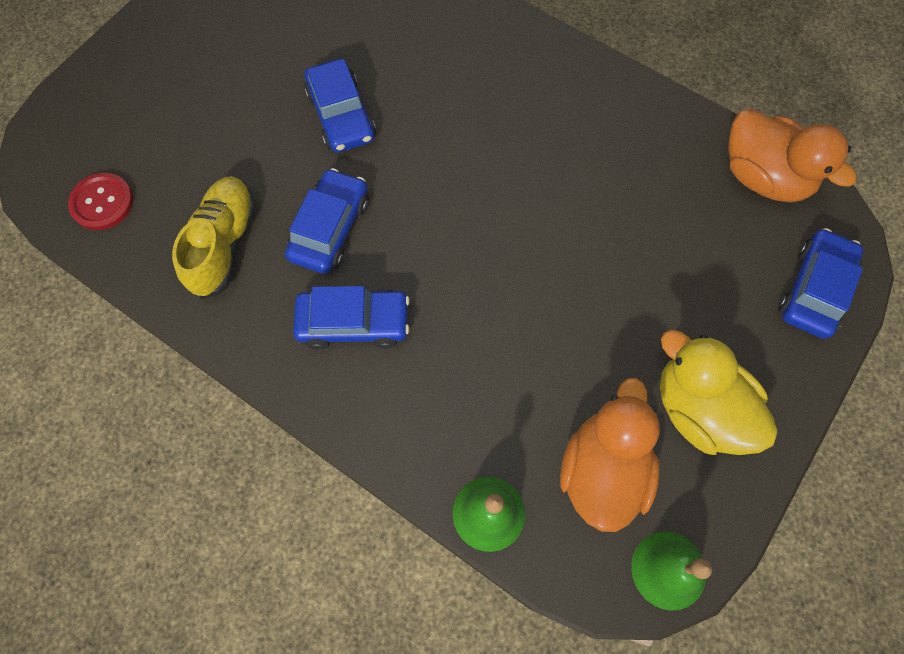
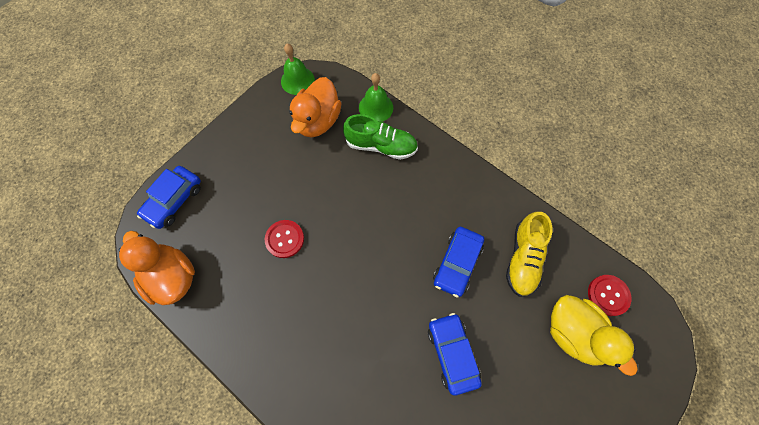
camera: 175 degrees left, 0 degrees up
(354, 323) = (441, 203): blue car -> none
(469, 425) = (381, 146): none -> green shoe
(609, 243) = (284, 239): none -> red button
(699, 409) = (261, 144): yellow duck -> yellow duck (573, 333)

